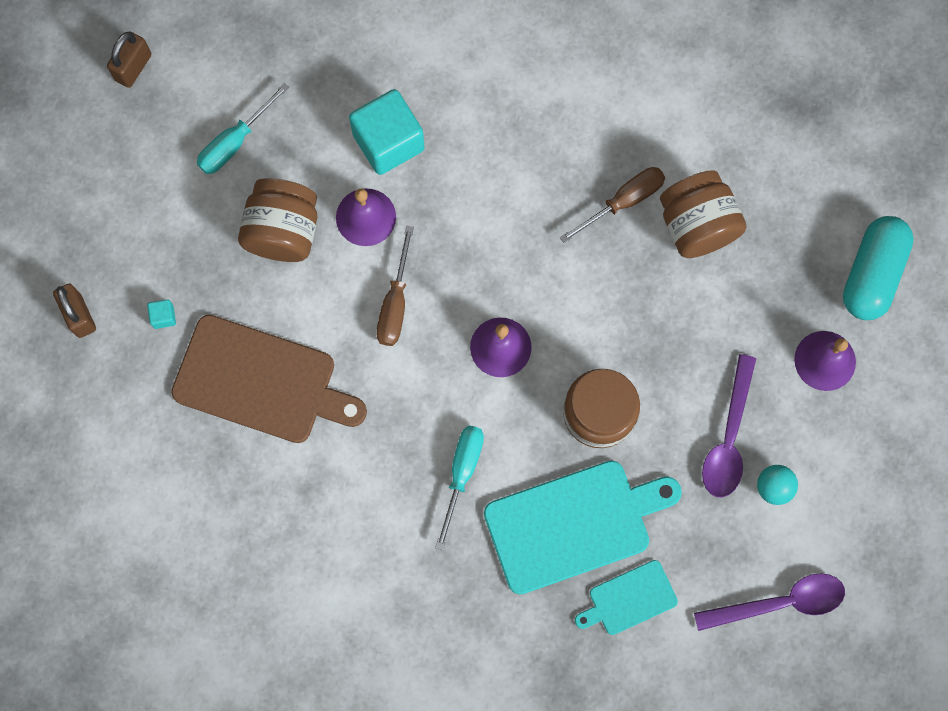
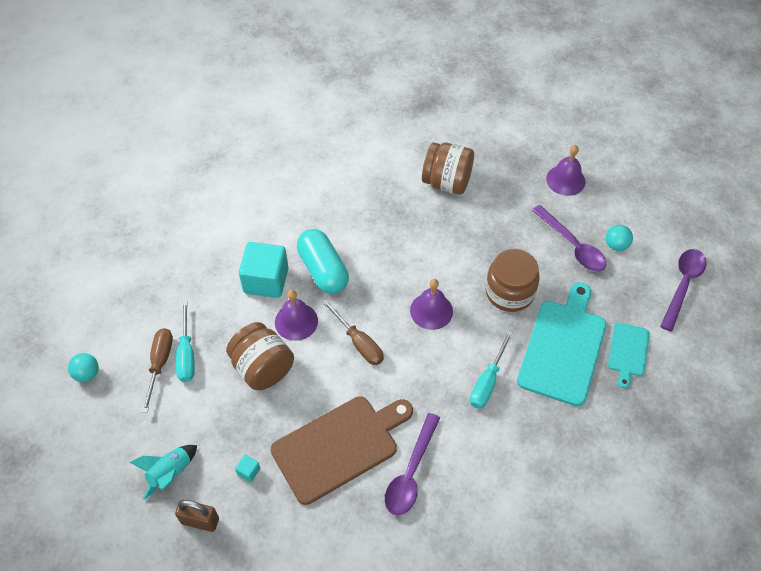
camera: 50 degrees left, 20 degrees down
(101, 245) = (170, 473): none -> turquoise rocket
(133, 67) = (87, 374): brown padlock -> turquoise ball
(291, 475) = (411, 472): none -> purple spoon
(461, 474) = (487, 381): turquoise screwdriver -> turquoise screwdriver turned 120 degrees counterclockwise
(623, 202) = (404, 203): brown screwdriver -> brown screwdriver (160, 364)
(872, 274) = (537, 133): turquoise capsule -> turquoise capsule (323, 270)

